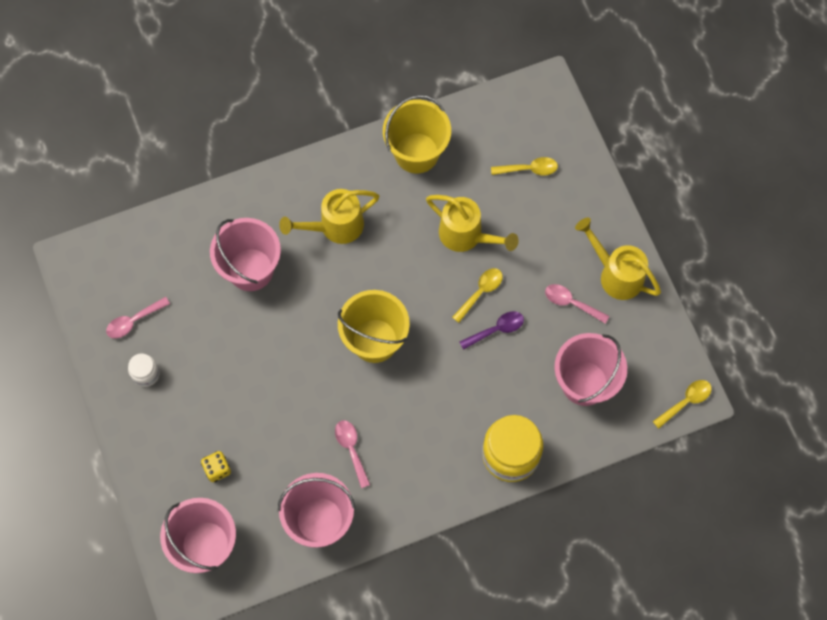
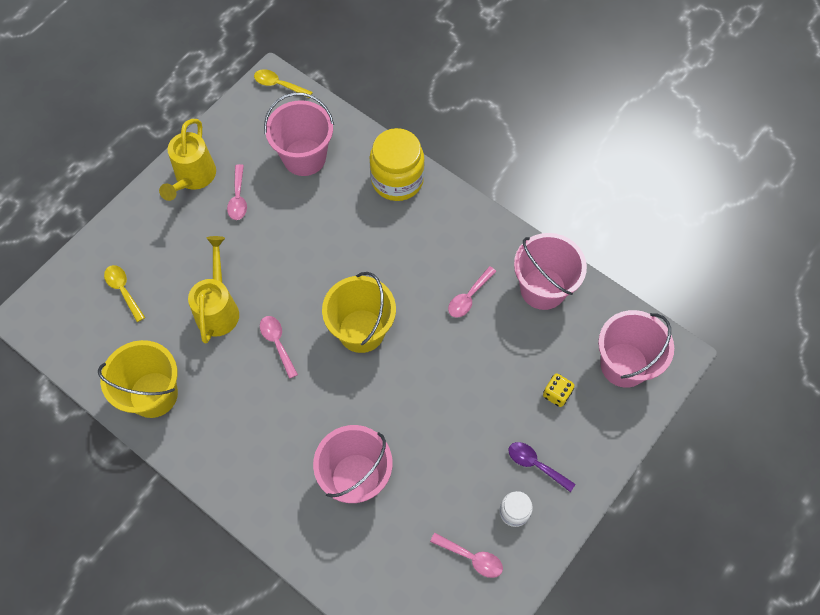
camera: 120 degrees left, 5 degrees down
(335, 226) = (269, 425): yellow watering can -> none
(405, 267) = (277, 343): none -> pink spoon
(480, 292) = (267, 270): yellow spoon -> none
(496, 329) = (295, 241): purple spoon -> purple spoon (535, 464)

